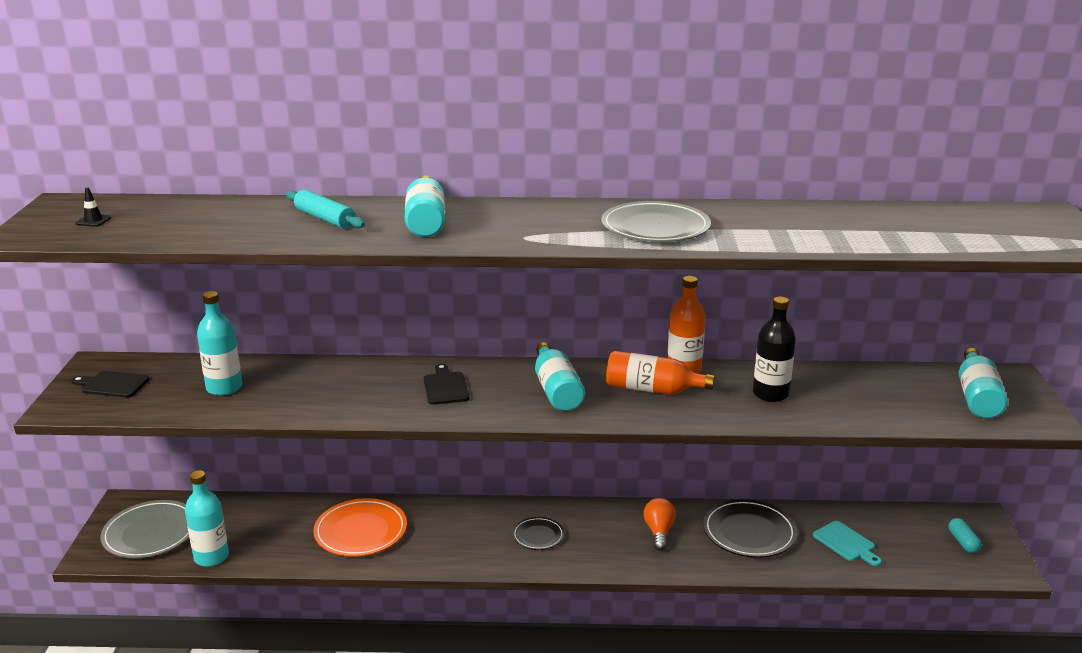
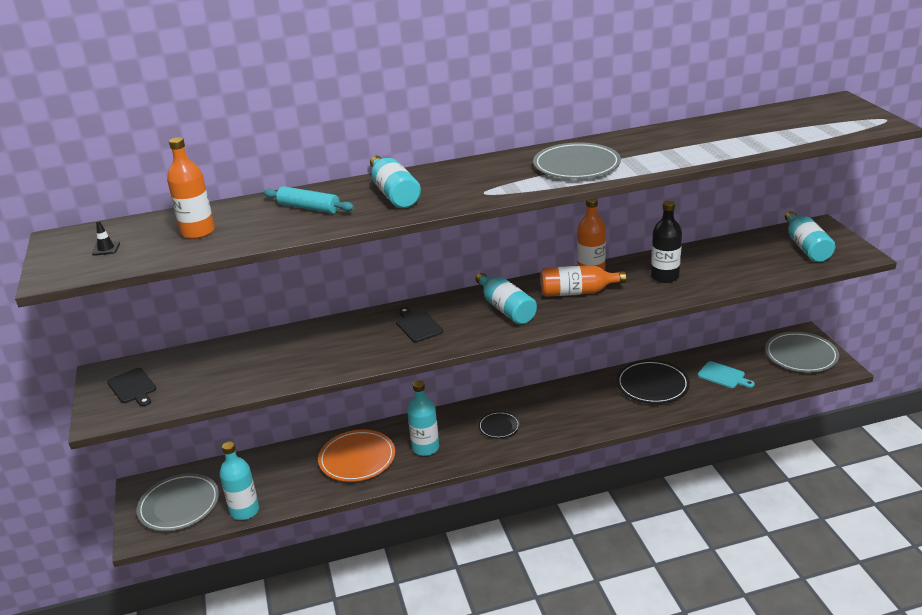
camera: 15 degrees left, 5 degrees up
(112, 384) = (133, 387): black cutting board -> black cutting board turned 120 degrees counterclockwise
(194, 221) = (198, 232): none -> orange bottle
(224, 388) = (234, 368): turquoise bottle -> turquoise bottle (425, 448)
(659, 532) = (587, 401): orange light bulb -> none
(963, 542) = (801, 355): turquoise capsule -> grey plate

